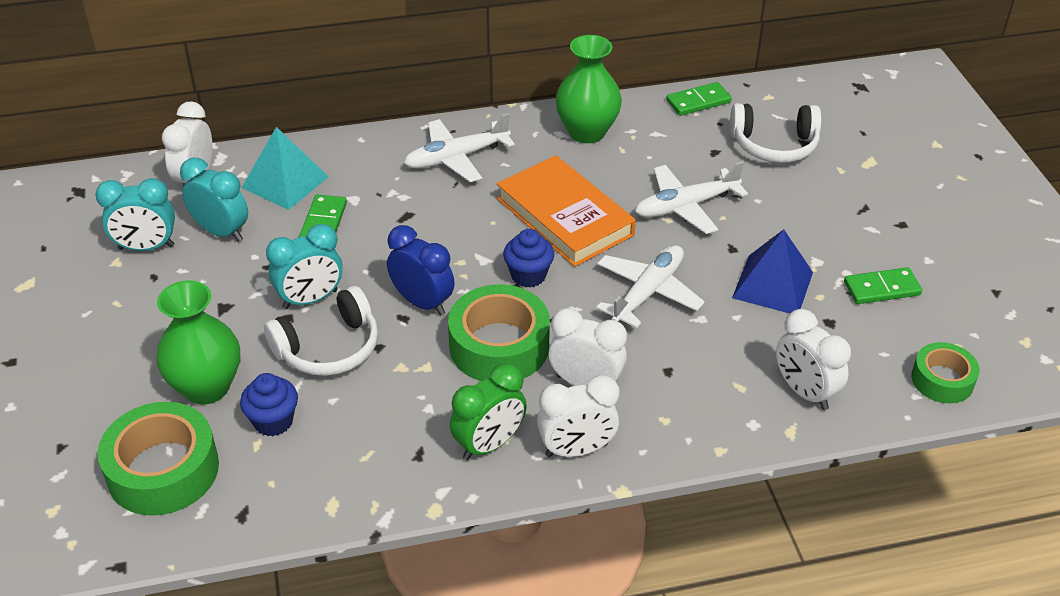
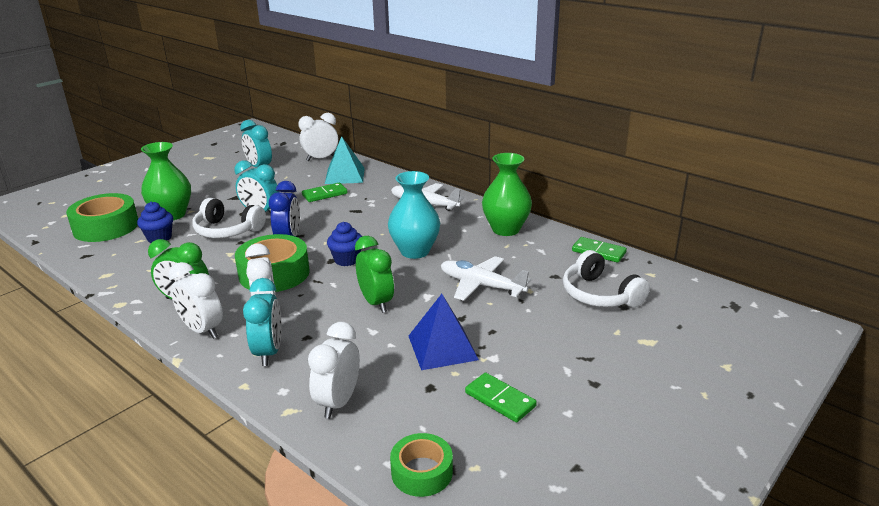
camera: 55 degrees right, 15 degrees down
(221, 232) = (289, 177): turquoise clock -> turquoise clock (268, 352)
(564, 217) = (415, 251): orange book -> turquoise vase
(647, 293) = (376, 303): white plane -> green clock

